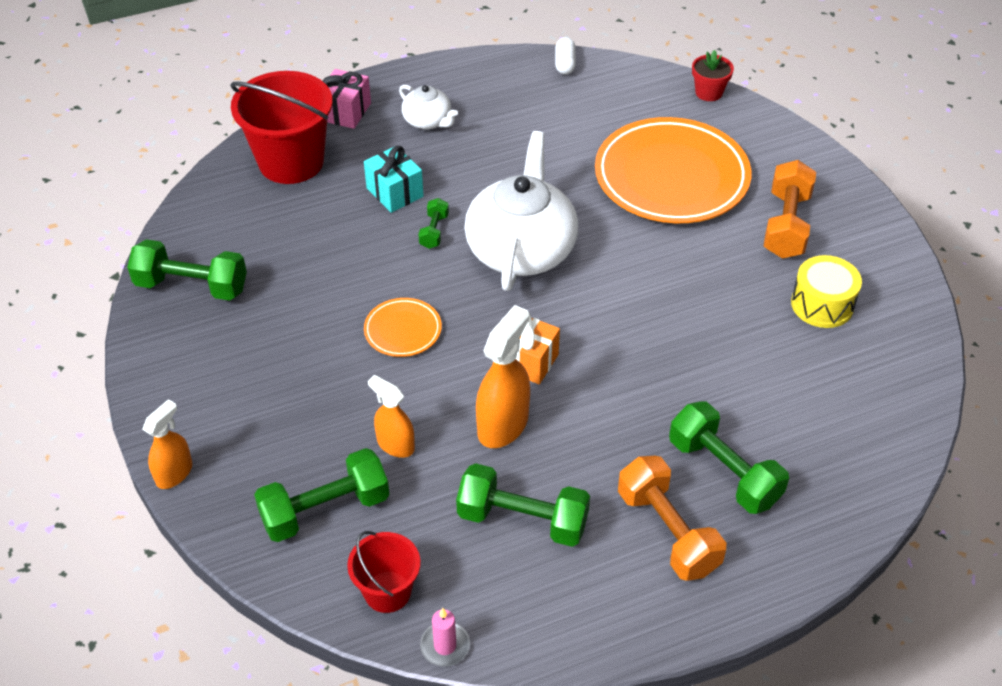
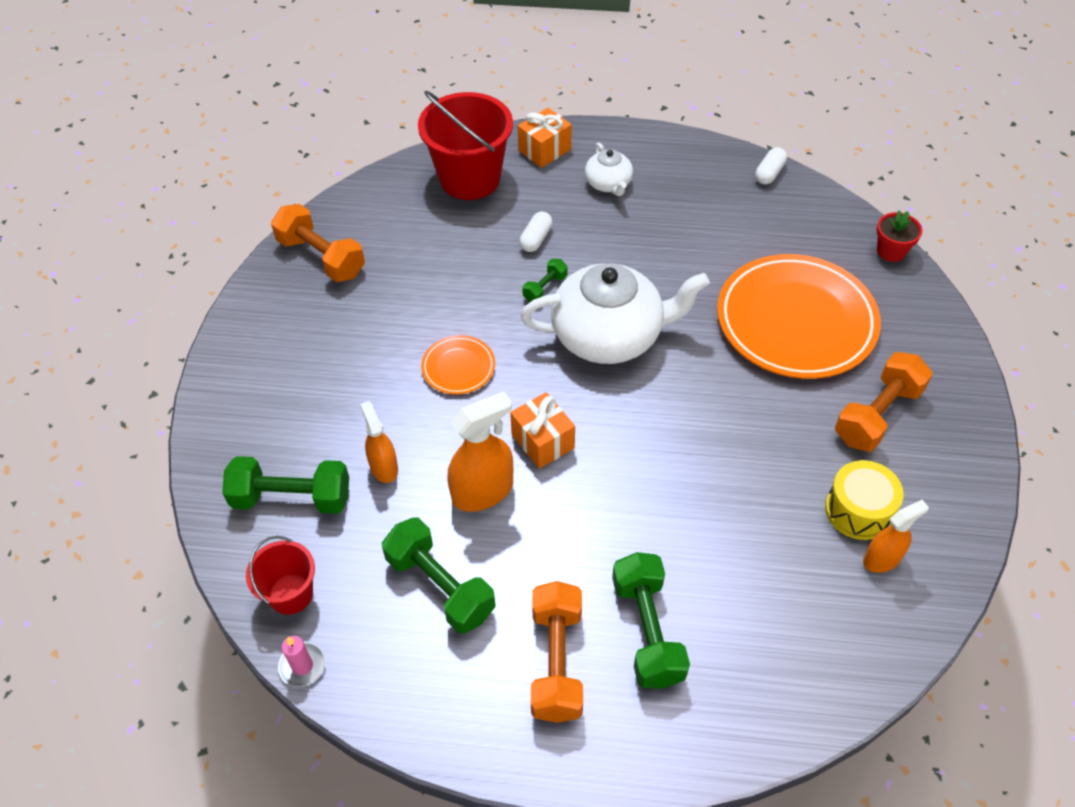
camera: 30 degrees right, 5 degrees up
(174, 473) = (204, 412): orange spray bottle -> orange spray bottle (882, 559)
(192, 286) = (321, 257): green dumbbell -> orange dumbbell
(346, 112) = (544, 150): pink gift -> orange gift
(394, 192) = (536, 239): turquoise gift -> white capsule
(521, 249) = (609, 335): white teapot -> white teapot turned 45 degrees clockwise

